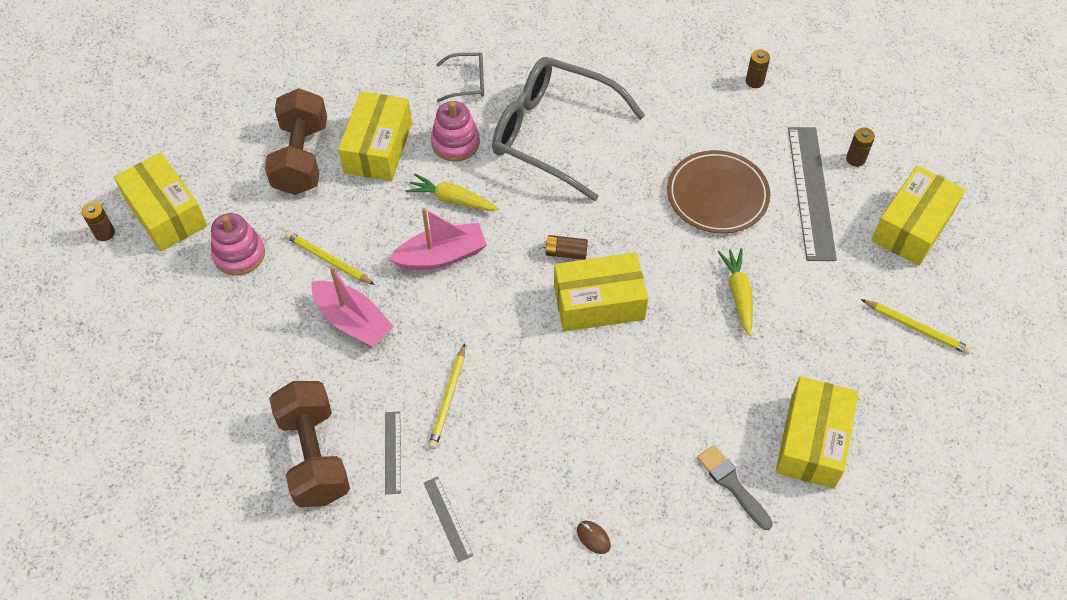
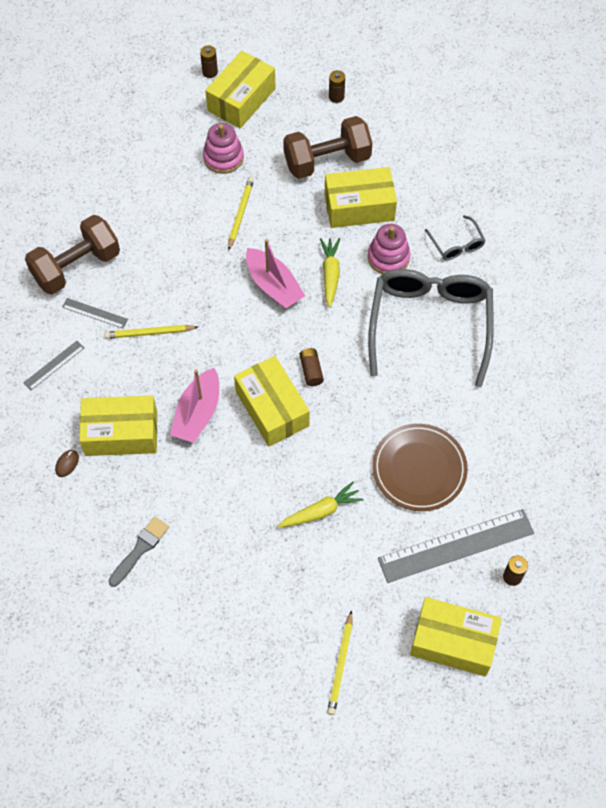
camera: 70 degrees right, 5 degrees up
(353, 321) = (193, 249): pink boat -> pink boat (198, 413)
(393, 452) = (94, 313): grey ruler -> grey ruler turned 45 degrees clockwise
(754, 81) = (567, 468): brown battery -> brown battery (336, 97)
(812, 441) = (198, 601): yellow box -> yellow box (121, 433)

